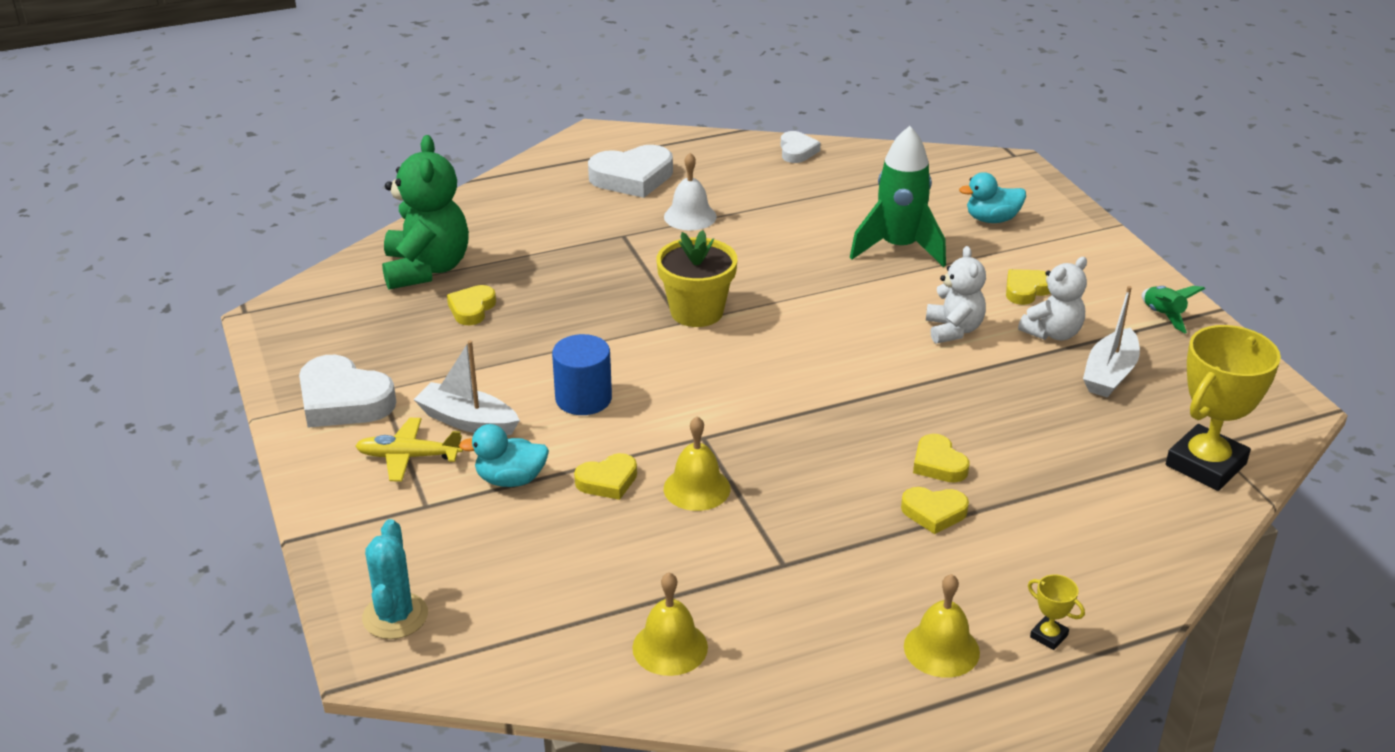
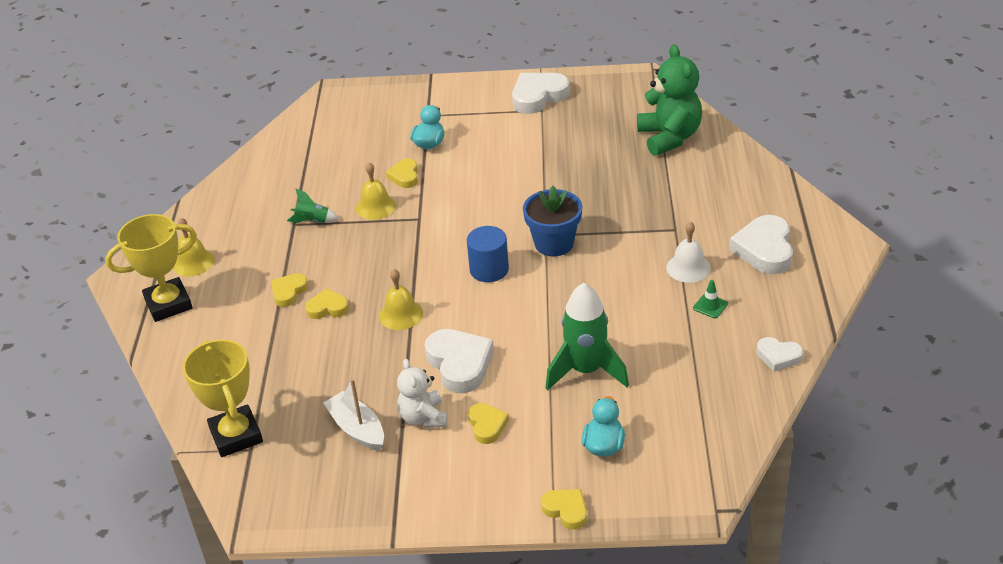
camera: 115 degrees right, 5 degrees up
(395, 616) = (353, 99): turquoise cactus -> none
(408, 457) = (472, 113): yellow plane -> none
(426, 269) = (669, 137): green teddy bear -> green teddy bear turned 120 degrees counterclockwise
(467, 421) = (491, 136): white boat -> none
(472, 309) = (610, 150): yellow heart -> yellow heart (566, 510)
(583, 398) = (486, 180): blue cylinder -> blue cylinder (489, 269)
(670, 647) = (268, 175): yellow bell -> yellow bell (401, 314)
(696, 312) = (554, 243): yellow flower pot -> blue flower pot
(746, 195) = (710, 306): none -> green traffic cone
(953, 330) = (459, 364): white teddy bear -> white heart
(1049, 636) = (168, 304): yellow trophy -> yellow trophy, size x2.42
(1163, 316) = (405, 496): green rocket -> green rocket (313, 221)

